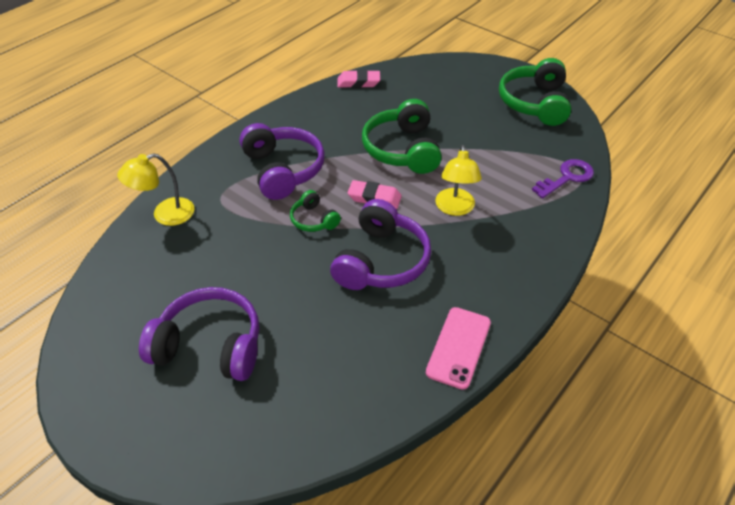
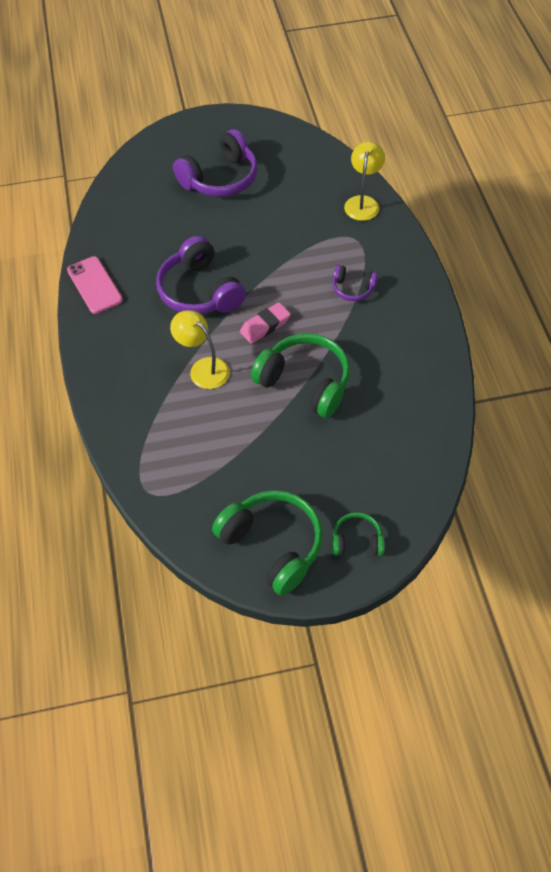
camera: 130 degrees right, 10 degrees up
(283, 170) = (353, 289): purple headphones -> purple headphones, size x0.52
(313, 220) = (277, 277): green headphones -> green headphones (357, 541)
(358, 82) = (440, 415): pink eraser -> none
(567, 177) = (156, 475): purple key -> none

